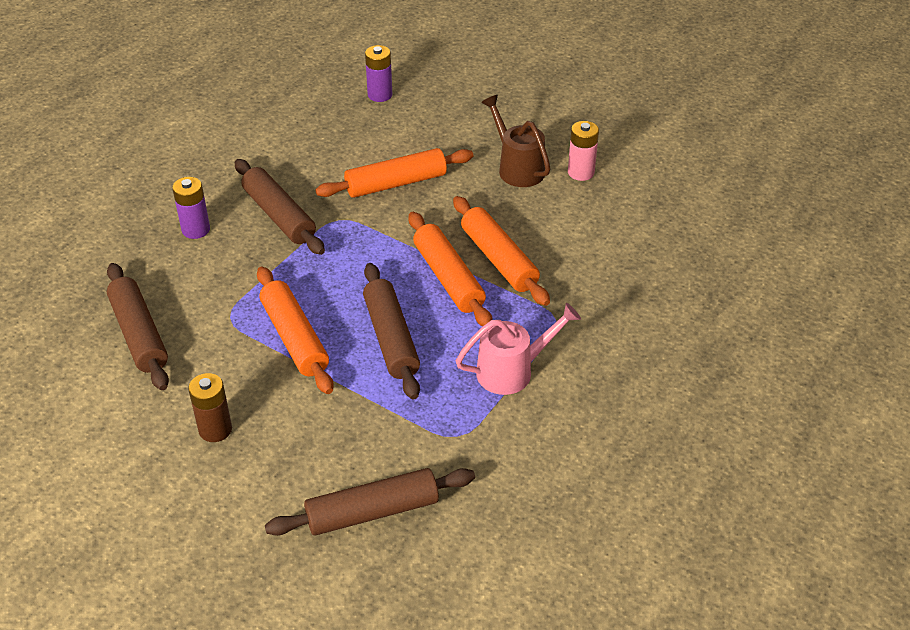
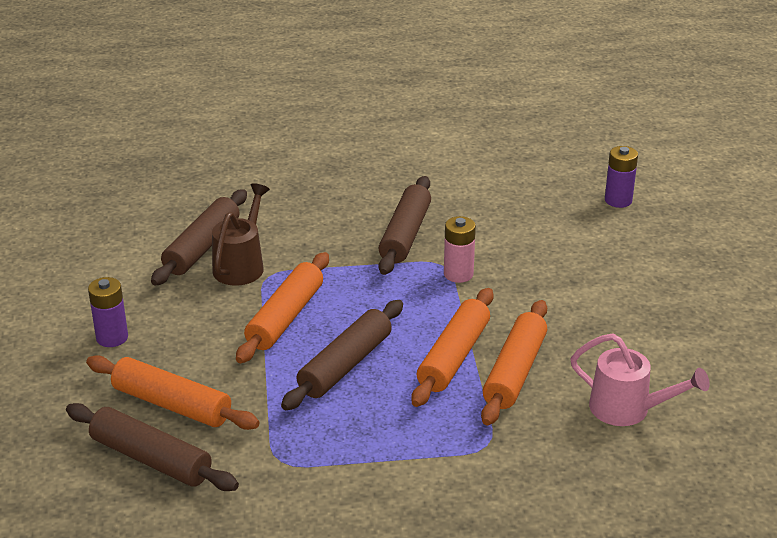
camera: 50 degrees right, 10 degrees down
(196, 229) = (337, 208): purple battery -> purple battery (112, 338)
(215, 429) = (150, 334): brown battery -> none
(396, 183) = (525, 268): orange rolling pin -> orange rolling pin (172, 404)
(513, 371) = (392, 453): pink watering can -> pink watering can (628, 410)
(517, 167) = (645, 319): brown watering can -> brown watering can (241, 265)
(581, 172) = (697, 359): pink battery -> pink battery (458, 274)

